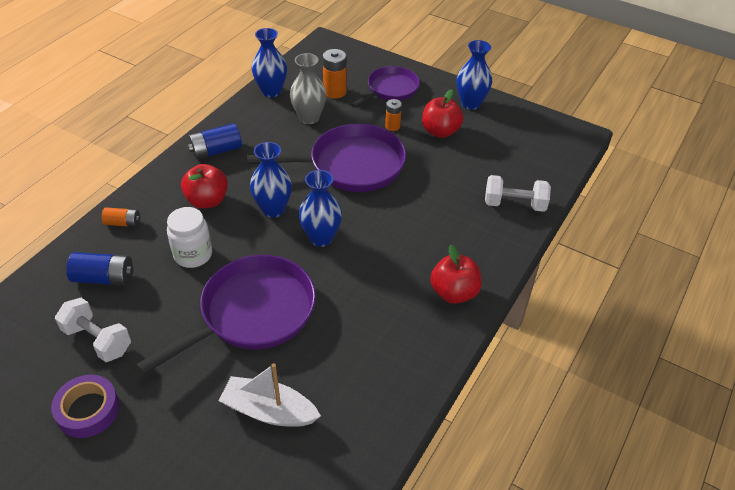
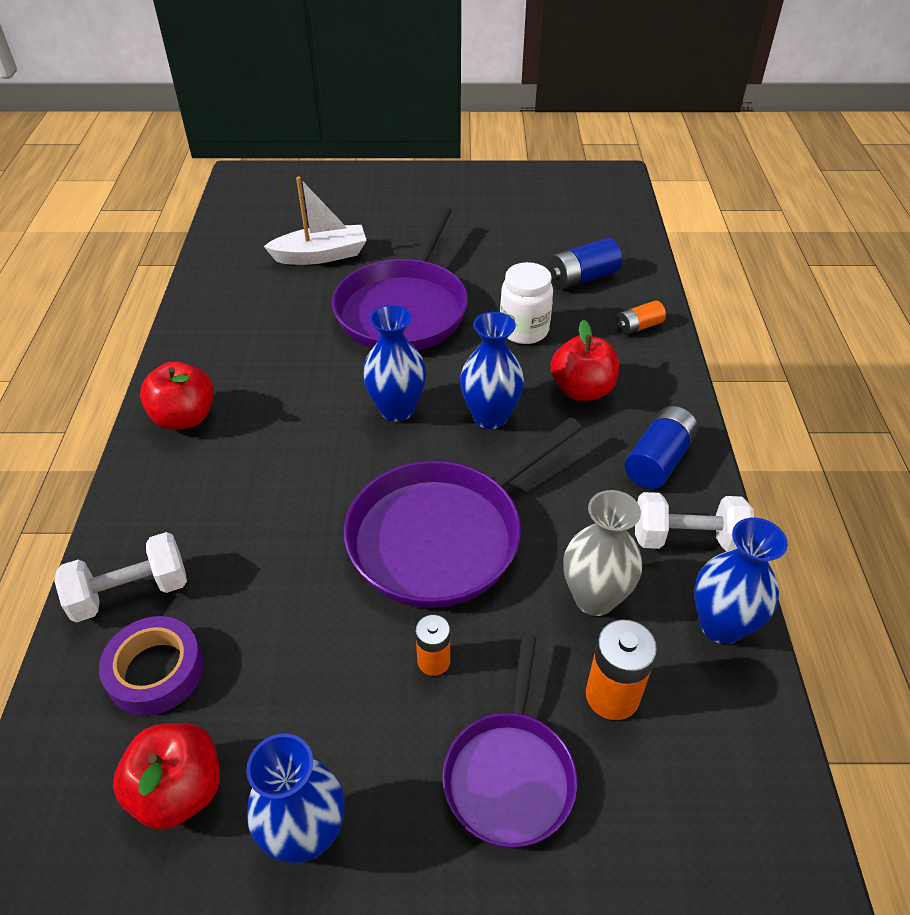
camera: 150 degrees right, 0 degrees up
(88, 410) = (470, 206): purple tape -> purple tape (156, 671)
(97, 340) = (522, 240): white dumbbell -> white dumbbell (687, 539)
(440, 131) = (334, 699): red apple -> red apple (179, 790)

